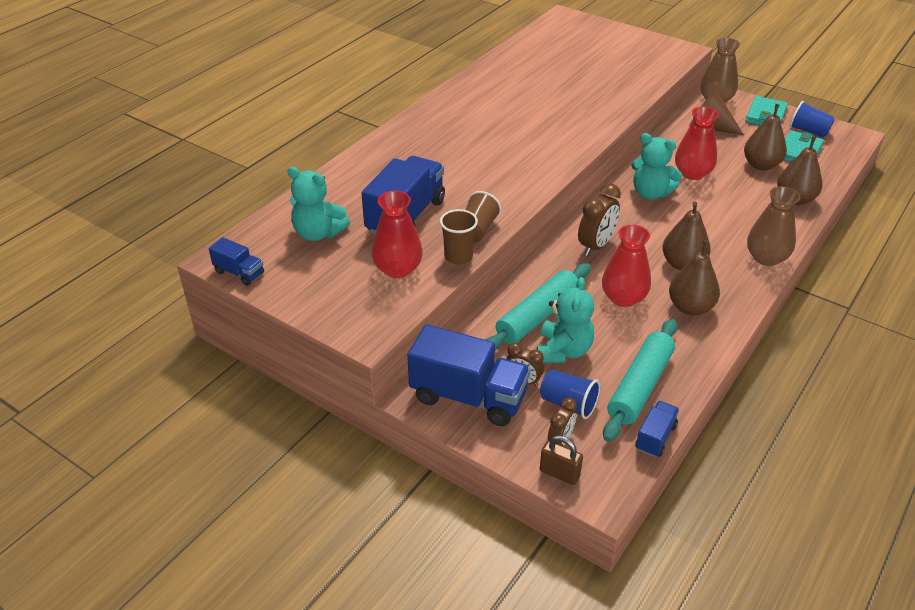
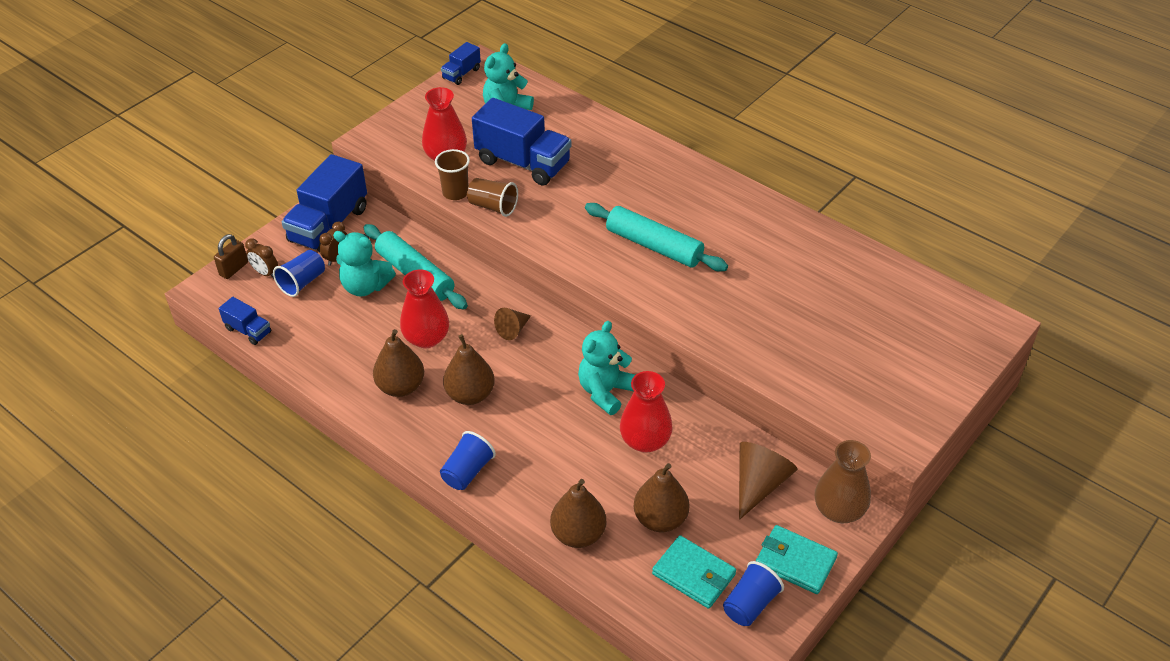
camera: 95 degrees right, 5 degrees up
(596, 246) = (513, 329): brown clock -> brown cone
(640, 386) = (307, 330): turquoise rolling pin -> turquoise rolling pin (654, 246)
(766, 258) = (467, 472): brown vase -> blue cup

